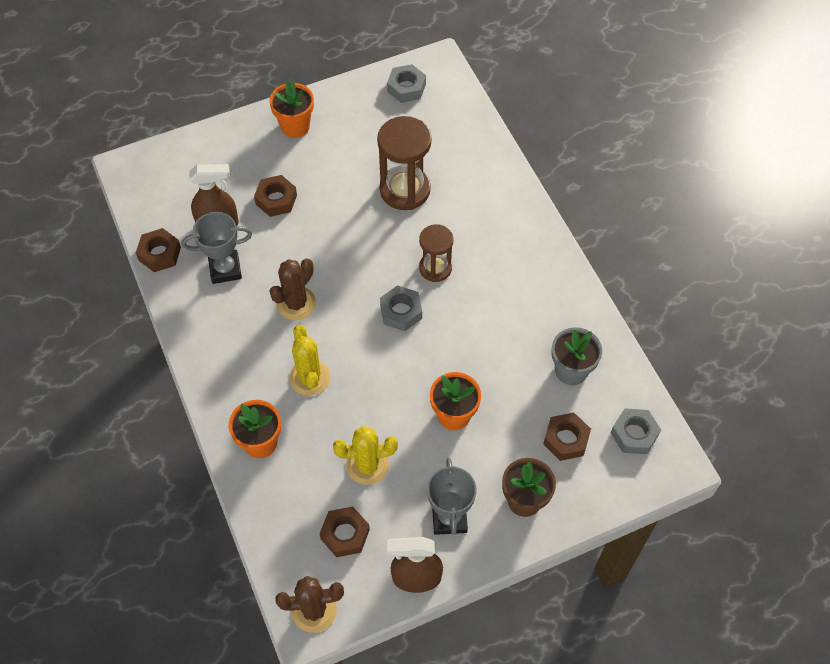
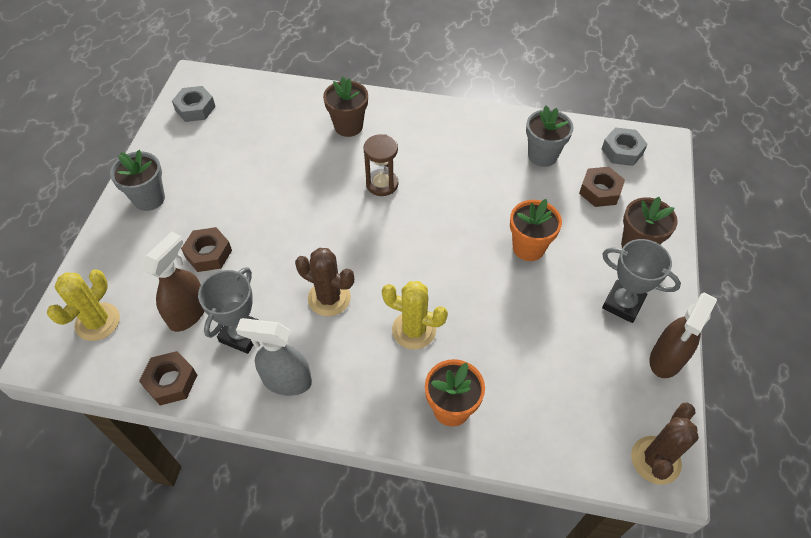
camera: 55 degrees left, 5 degrees down
(208, 322) = (286, 381): none -> grey spray bottle
(295, 126) = (149, 198): orange flower pot -> grey flower pot
(296, 303) = (329, 298): brown cactus -> brown cactus turned 45 degrees counterclockwise
(345, 534) = (592, 390): brown nut -> none
(367, 465) = (534, 335): yellow cactus -> yellow cactus (97, 322)
(401, 311) = (403, 228): grey nut -> none
(405, 190) = (290, 162): brown hourglass -> none
(478, 204) = (348, 126): none -> brown flower pot

